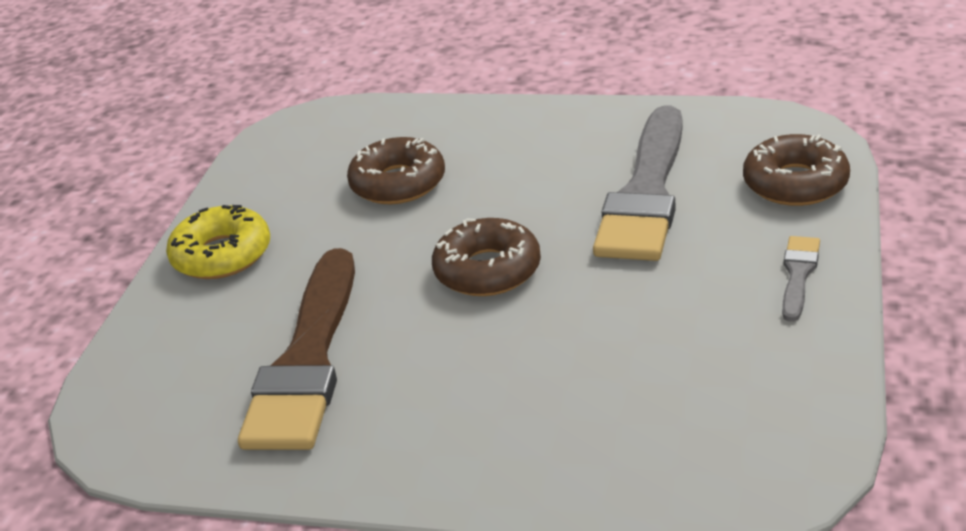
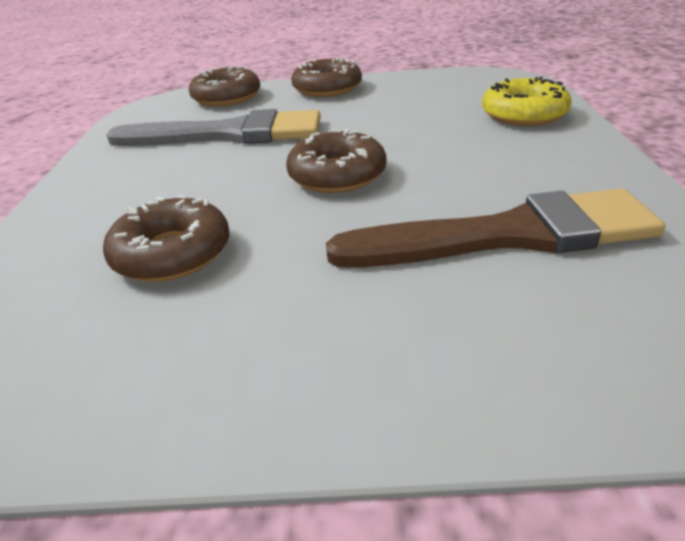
camera: 105 degrees left, 0 degrees up
(222, 255) = (329, 372): yellow donut -> yellow donut (524, 114)
(798, 274) = (327, 88): grey brush -> brown donut

